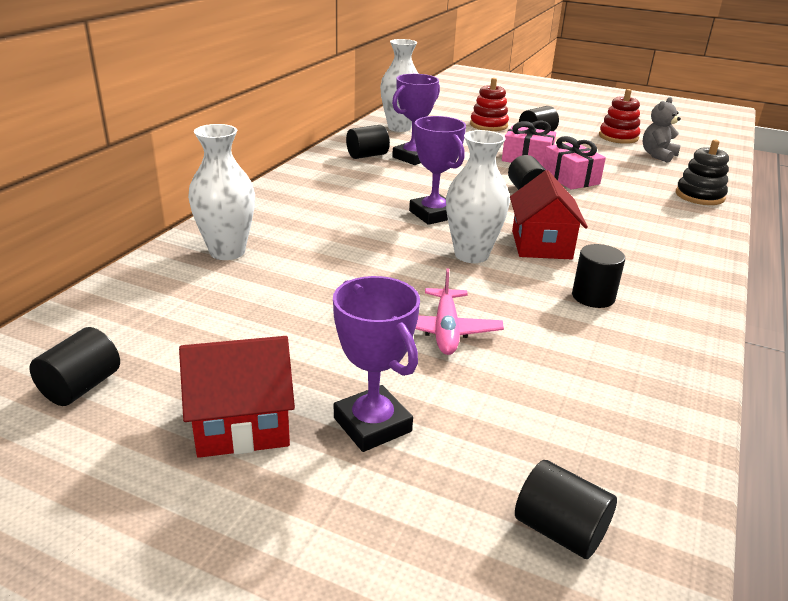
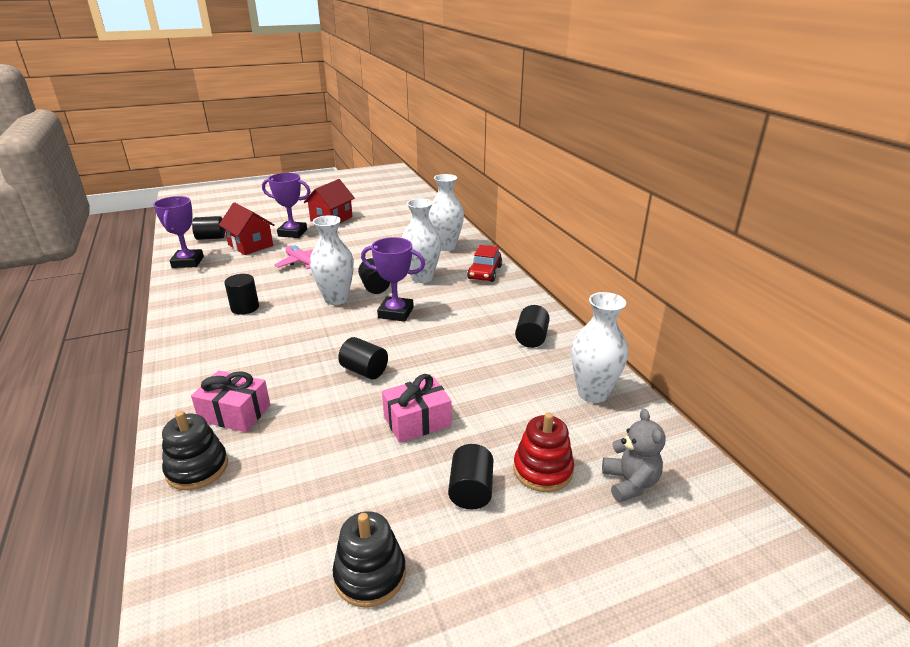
camera: 135 degrees right, 0 degrees up
(81, 387) = (392, 207): black cylinder -> black cylinder (375, 287)
(273, 205) = (485, 272): none -> red car
(341, 231) = (422, 278): none -> white vase
(413, 158) = (501, 357): purple trophy -> purple trophy (188, 262)
(541, 245) = (303, 326): red house -> red house (250, 245)
(570, 178) = (347, 414): pink gift -> pink gift (235, 413)
(618, 137) = (370, 575): red stacking toy -> black stacking toy
(658, 155) = (282, 549): grey teddy bear -> grey teddy bear (630, 483)

